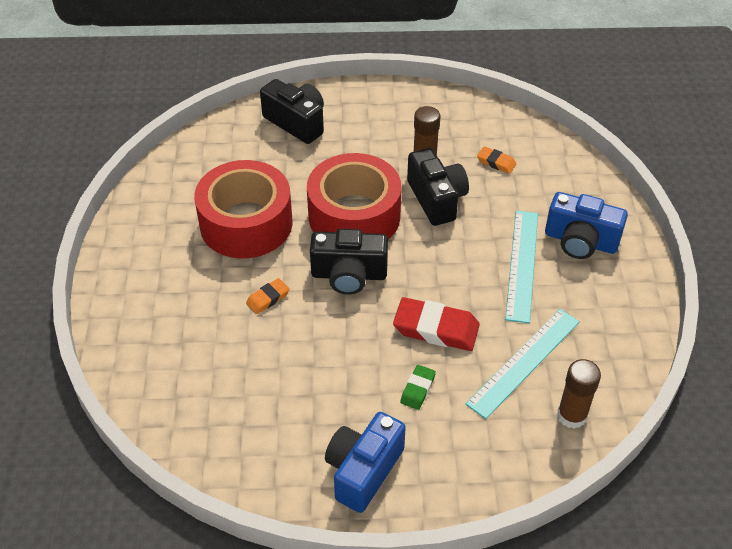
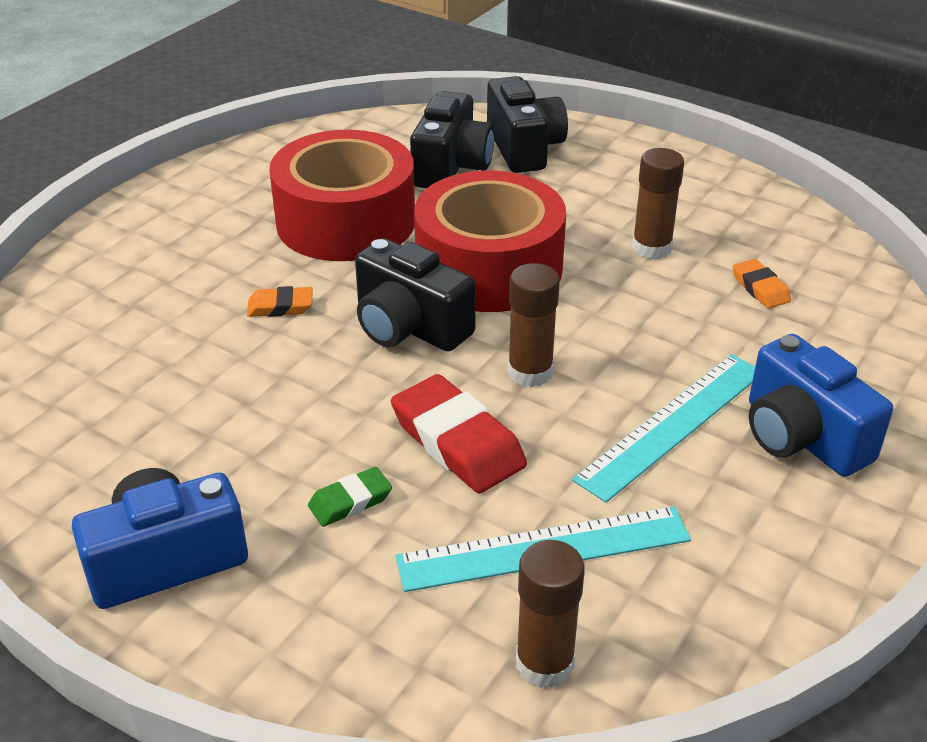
camera: 35 degrees right, 10 degrees down
(433, 270) = (530, 372): none -> brown glue stick
(436, 199) = (624, 295): black camera -> black camera (451, 166)

